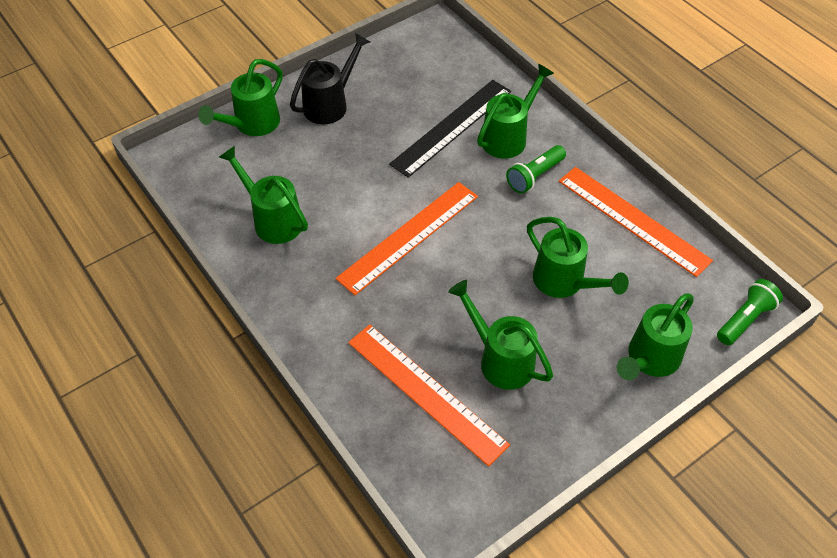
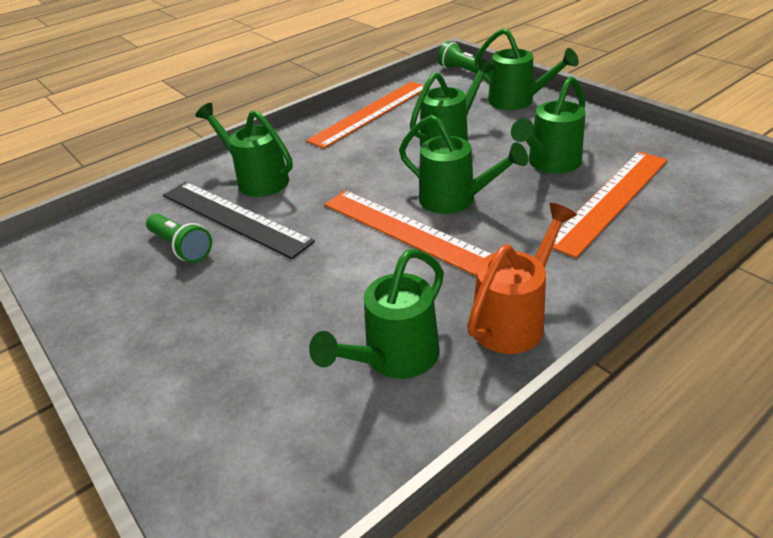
camera: 90 degrees left, 15 degrees down
(252, 124) = (182, 422): green watering can -> green watering can (455, 200)
(290, 289) = (514, 319): none -> orange watering can
(330, 104) = (161, 330): black watering can -> none
(535, 176) = (316, 161): green flashlight -> green flashlight (181, 247)

